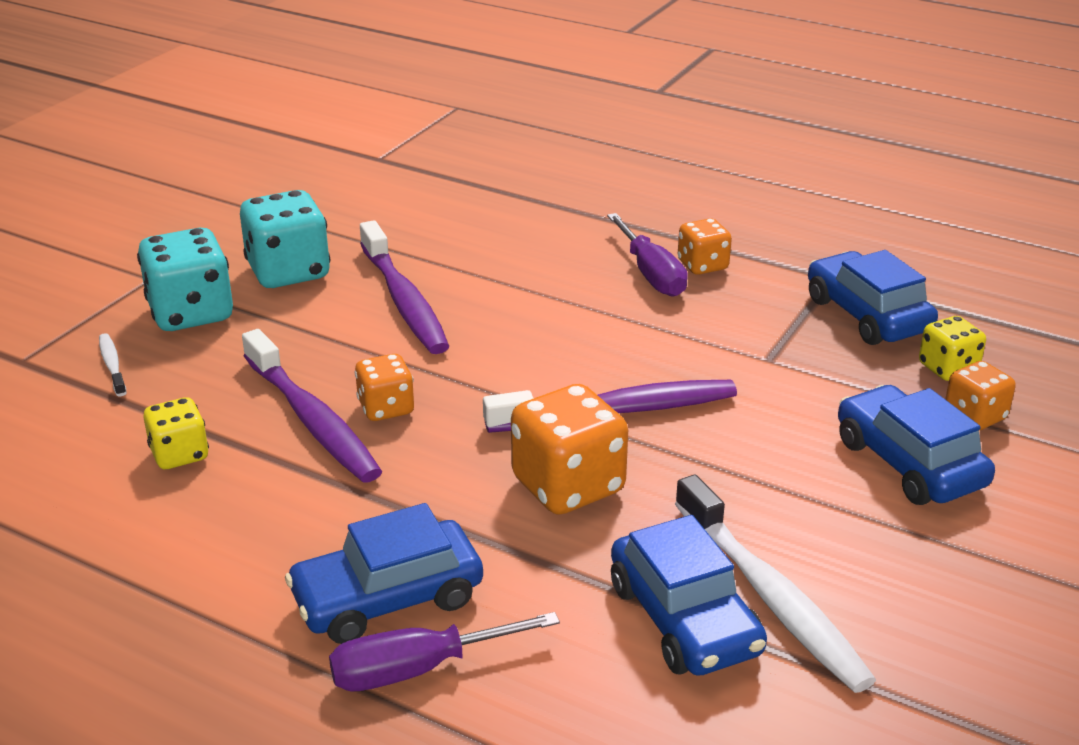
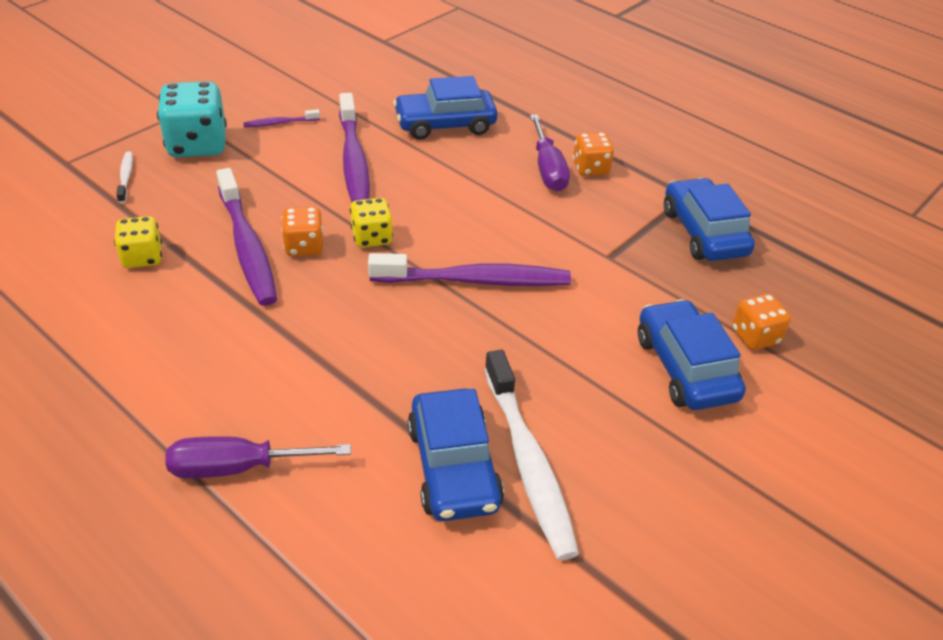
camera: 10 degrees right, 10 degrees up
(288, 272) = (280, 123): turquoise dice -> purple toothbrush
(387, 598) = (240, 403): blue car -> blue car (445, 124)
(568, 486) = (411, 336): orange dice -> none
(948, 368) = (750, 291): yellow dice -> yellow dice (372, 237)

